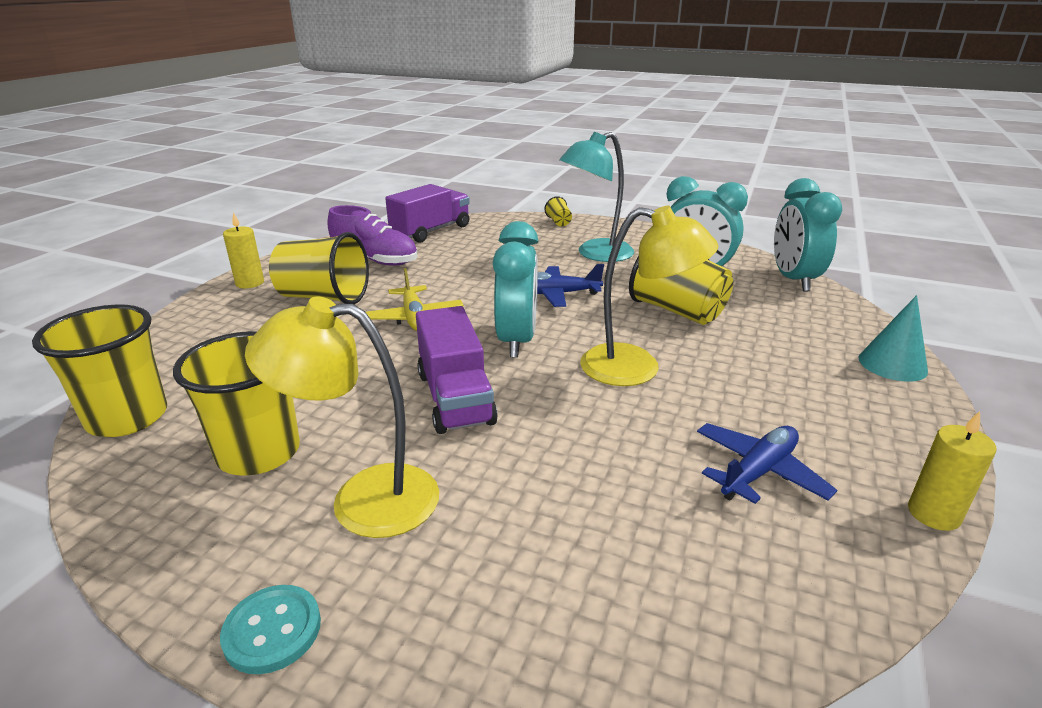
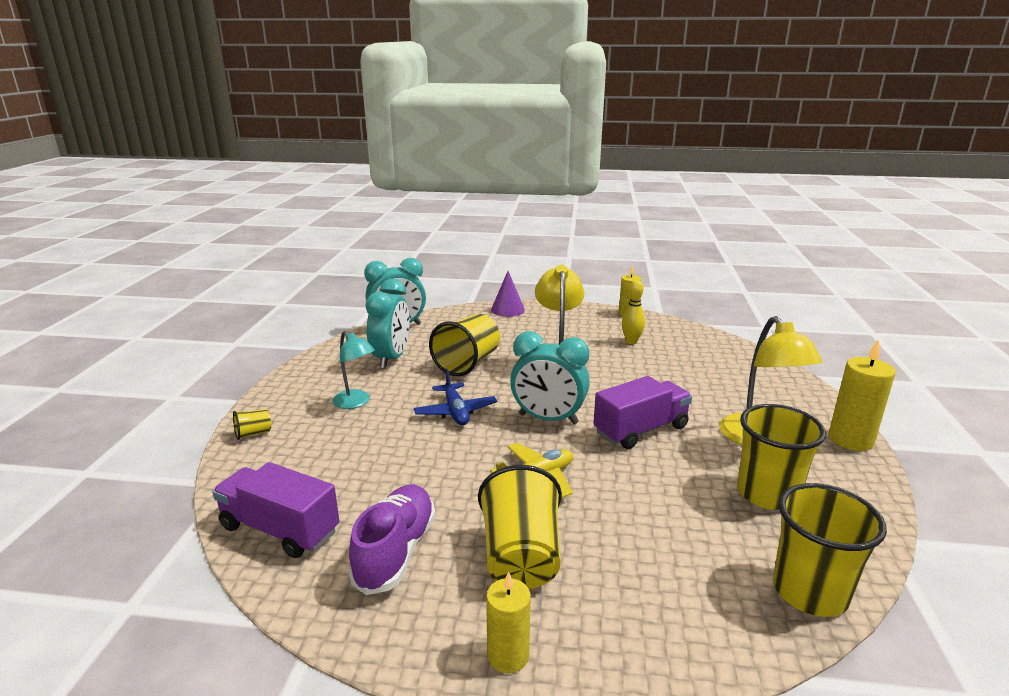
camera: 105 degrees left, 5 degrees down
(272, 630) = (850, 439): turquoise button -> yellow candle
(516, 341) = (548, 419): turquoise clock -> turquoise clock turned 150 degrees counterclockwise
(595, 254) = (356, 403): turquoise lamp -> turquoise lamp, size x0.65
(758, 471) = (631, 341): blue plane -> yellow bowling pin
(892, 364) = (507, 310): turquoise cone -> purple cone

